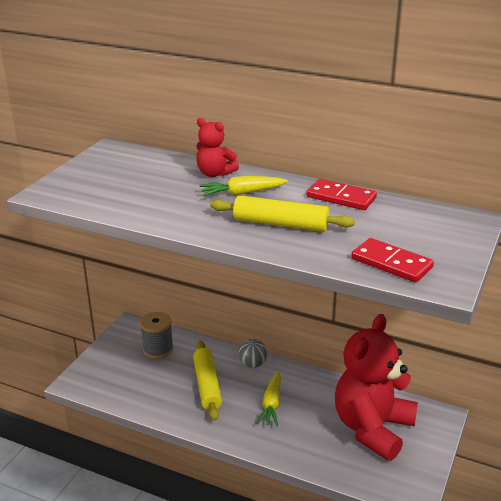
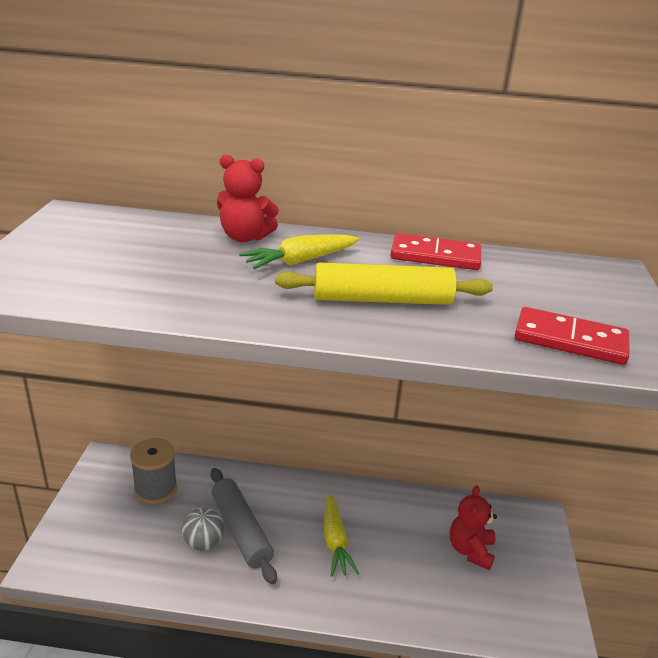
camera: 20 degrees left, 0 degrees up
(207, 385) = (241, 530): yellow rolling pin -> grey rolling pin
(253, 364) = (290, 488): grey ball -> grey ball (203, 543)
(372, 428) = (470, 550): red teddy bear -> red teddy bear, size x0.47

